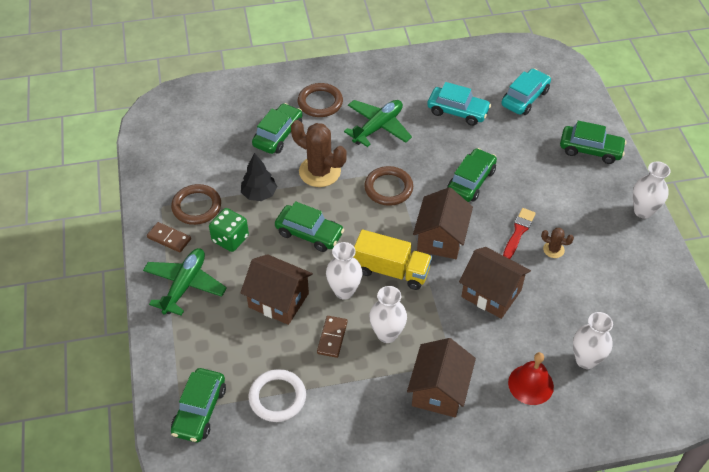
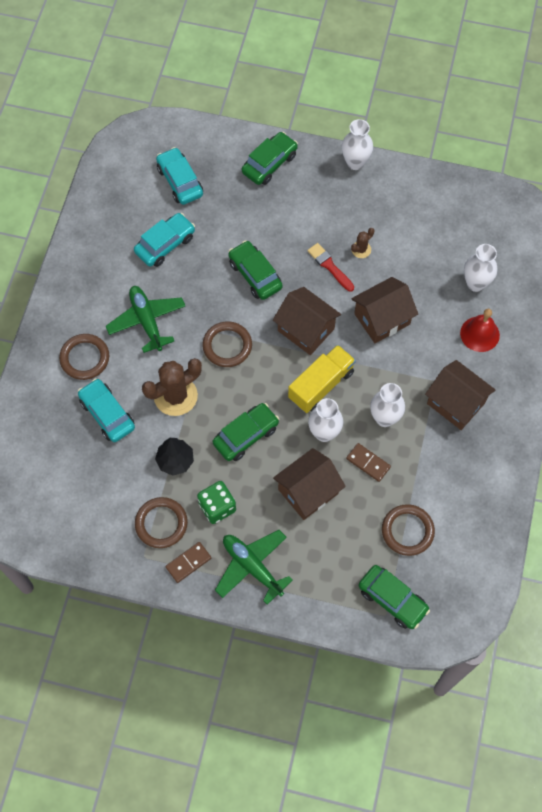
camera: 65 degrees left, 15 degrees up
(277, 397) = (407, 531): white ring -> brown ring
(278, 135) = (107, 414): green car -> turquoise car

